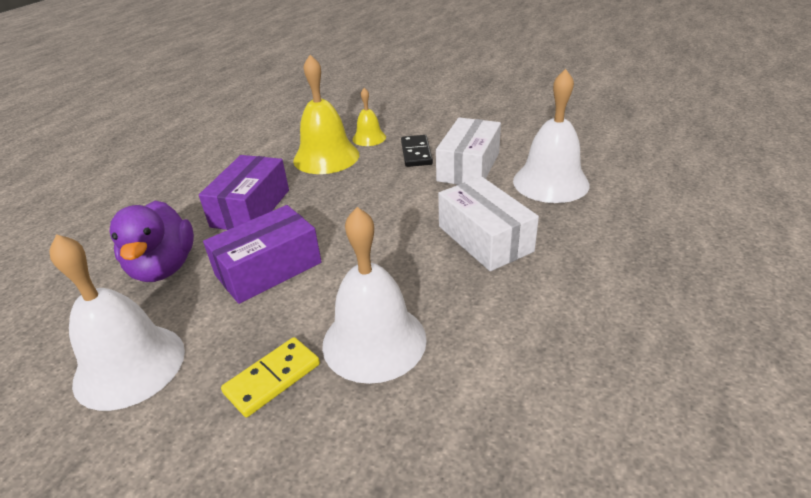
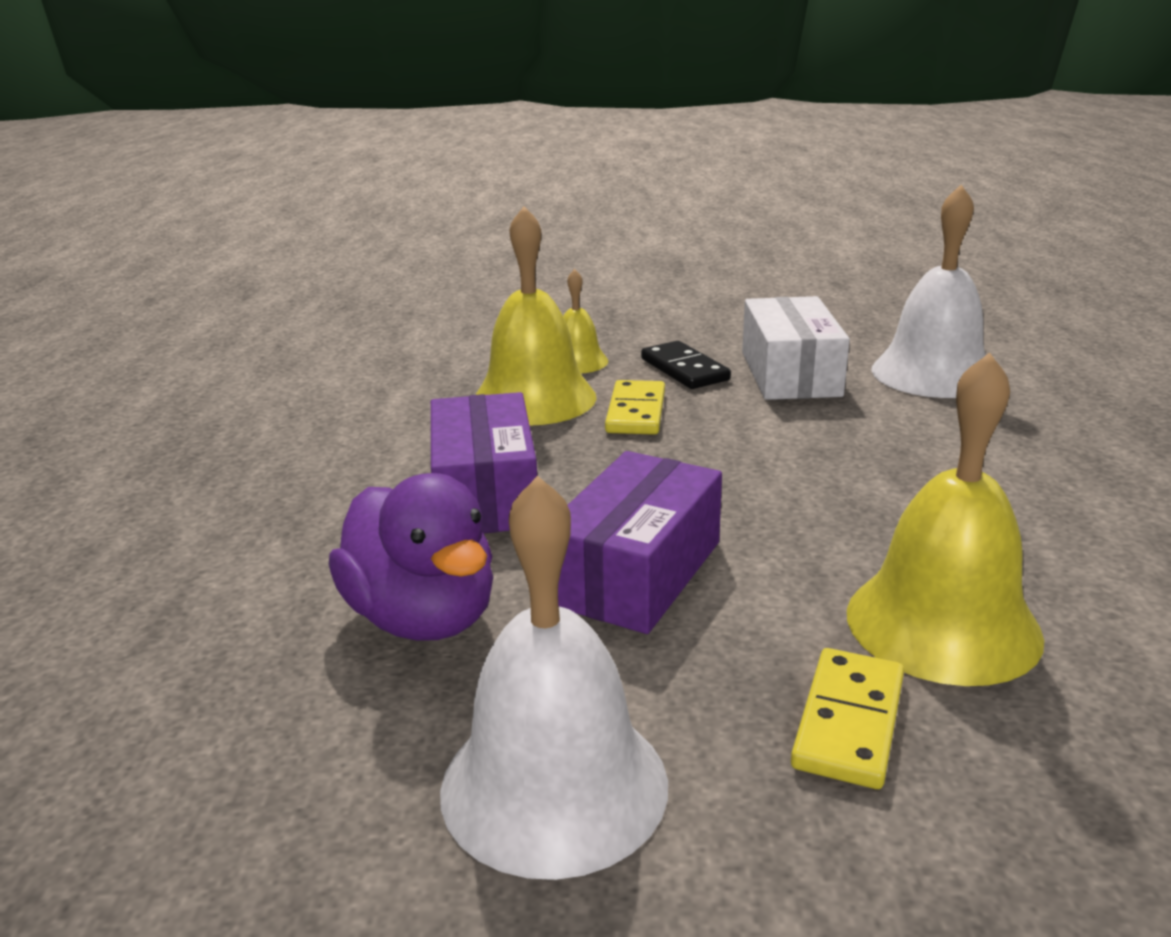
camera: 25 degrees left, 10 degrees down
(364, 175) = (636, 412): none -> yellow domino
(374, 341) = (942, 624): white bell -> yellow bell
(485, 238) = (932, 457): white box -> none

